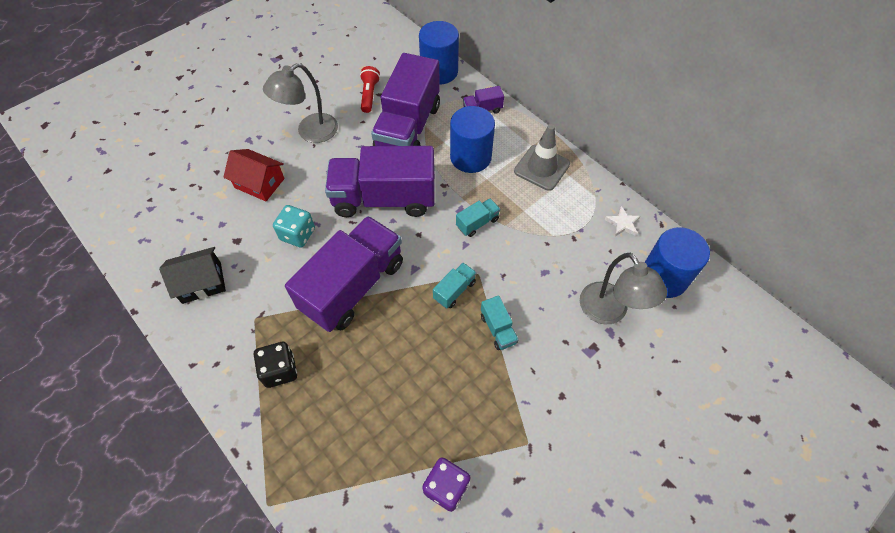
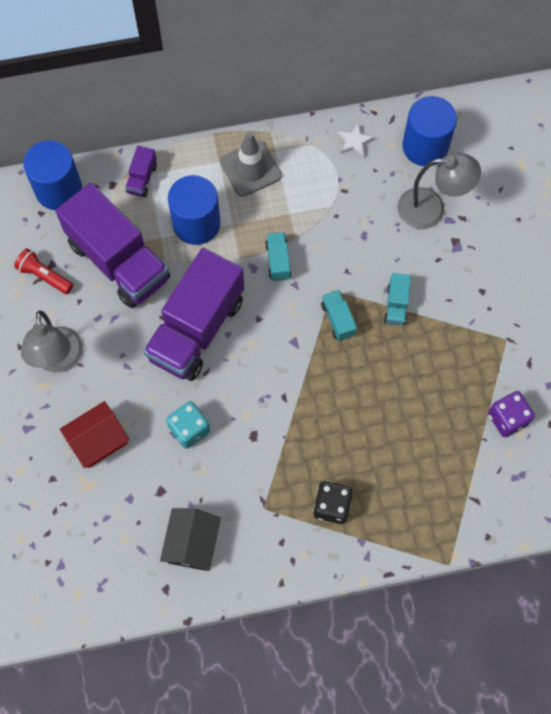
camera: 60 degrees left, 10 degrees up
(353, 286) = (281, 404): purple truck -> none
(498, 329) = (396, 305): turquoise truck -> turquoise truck turned 90 degrees clockwise

